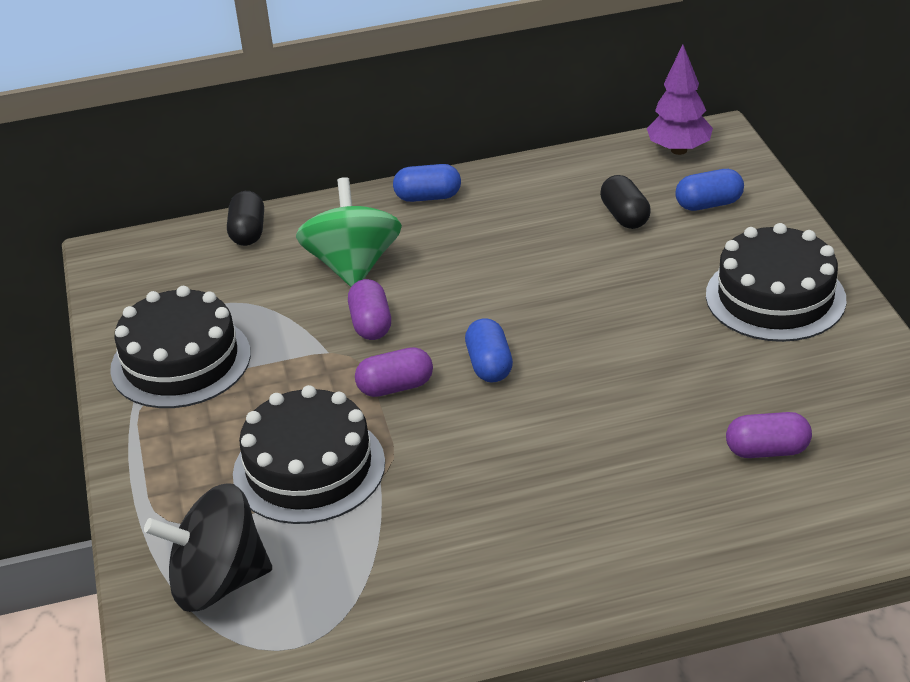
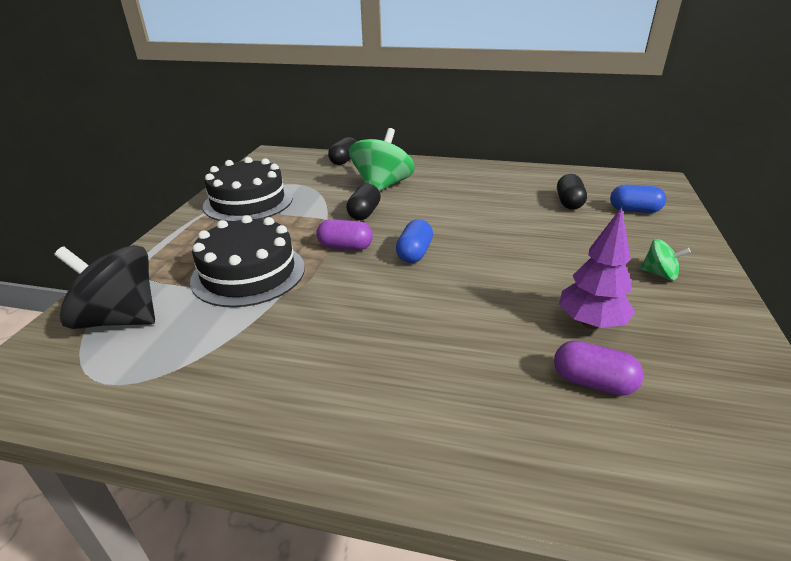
camera: 25 degrees right, 5 degrees down
(371, 324) = (364, 213): purple capsule -> black capsule
(428, 197) = (453, 168): blue capsule -> none
(679, 150) = (628, 181): purple tree -> purple tree (591, 323)
(775, 297) = (659, 274): black cake -> green spinning top

